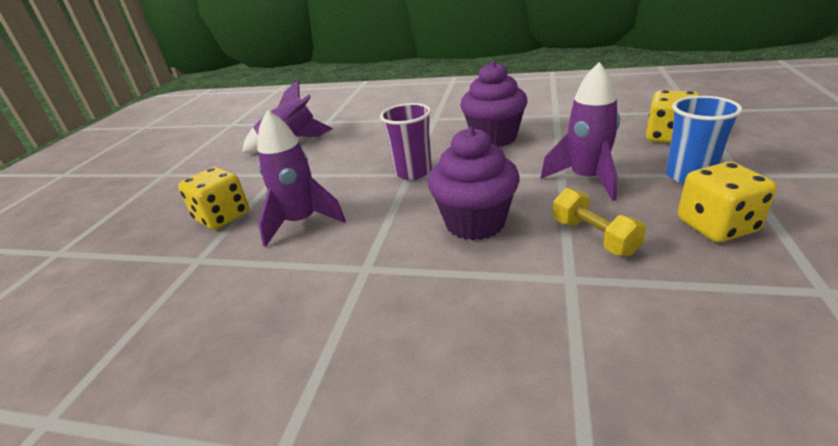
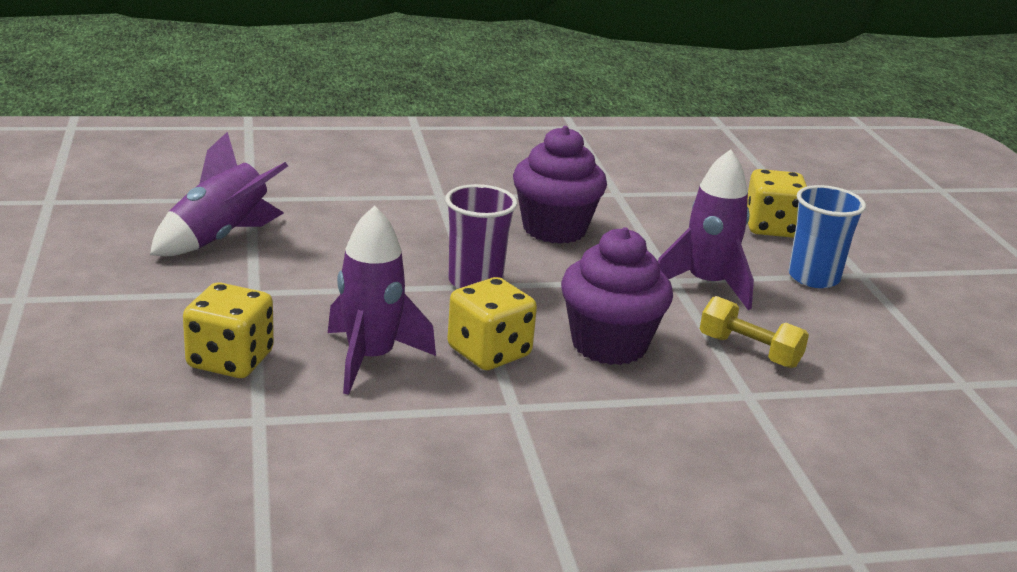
camera: 30 degrees left, 5 degrees down
(716, 226) = (859, 331): yellow dice -> yellow dice (489, 352)

